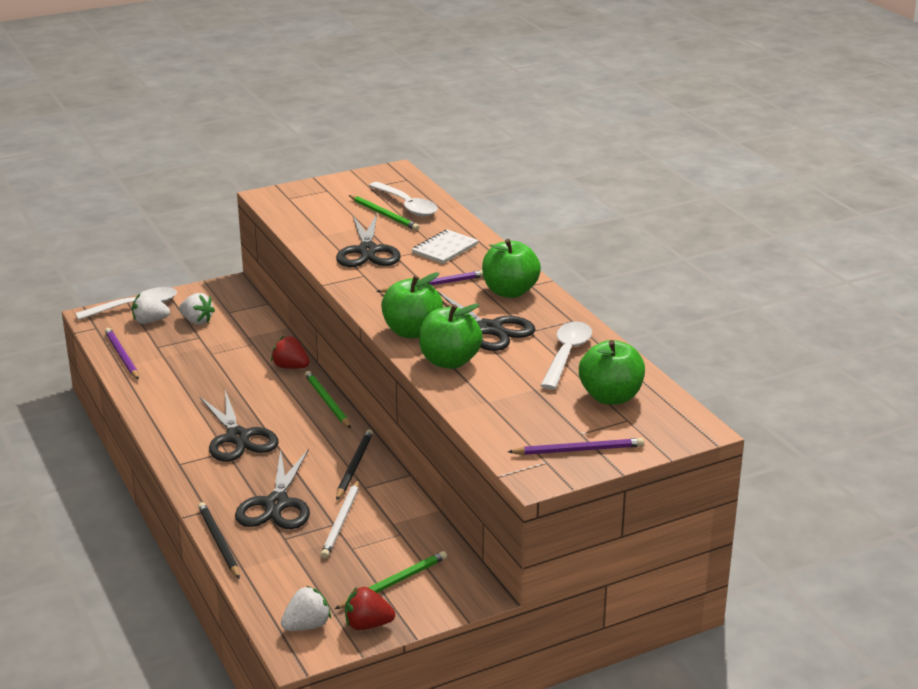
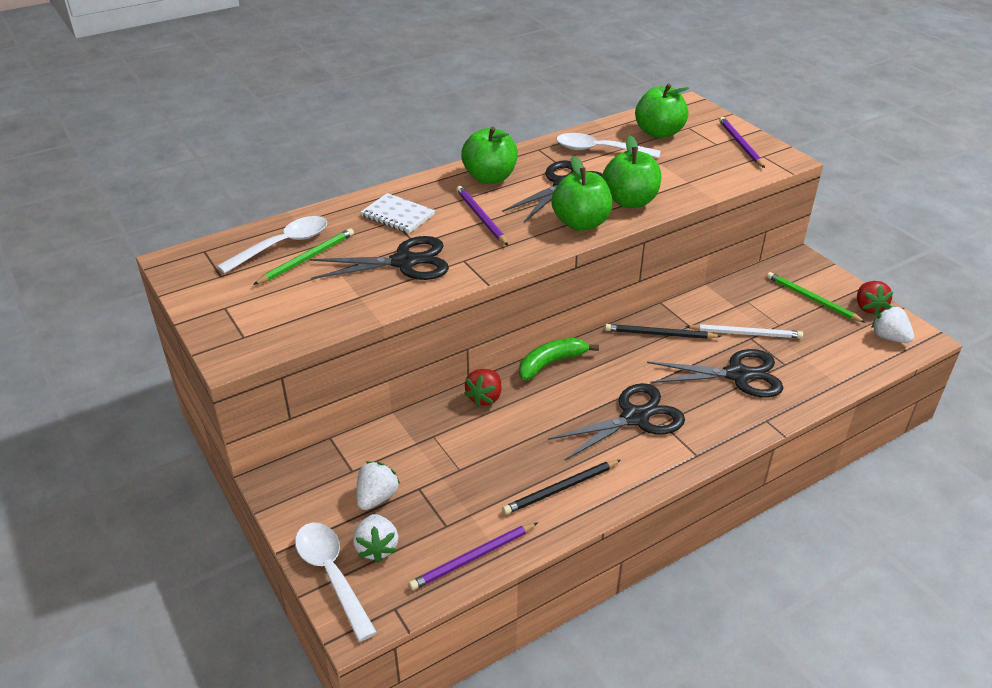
camera: 95 degrees left, 10 degrees up
(219, 542) = (810, 404): black pencil -> black pencil (560, 489)
(327, 401) = (551, 363): green pencil -> green banana

